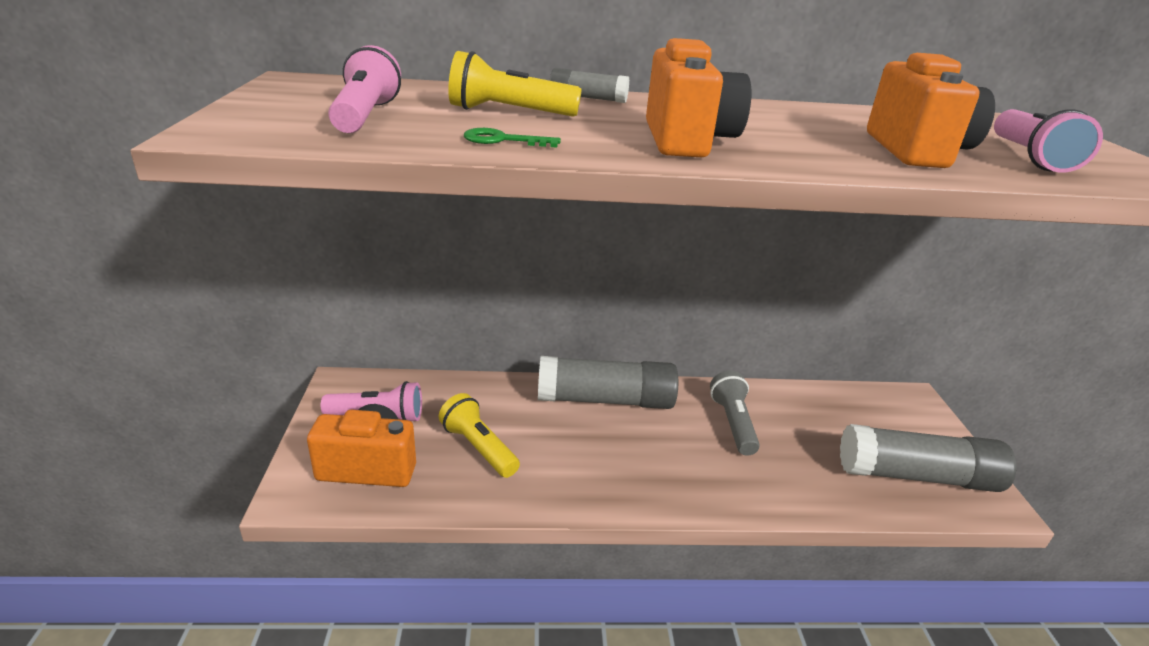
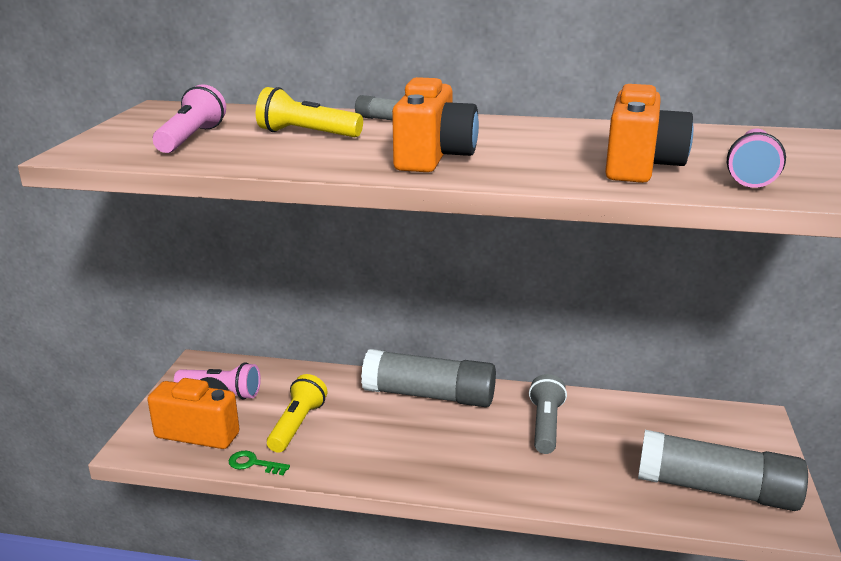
camera: 15 degrees right, 5 degrees down
(478, 447) = (297, 425): yellow flashlight -> yellow flashlight turned 45 degrees clockwise
(503, 140) = (280, 158): green key -> green key (254, 464)

